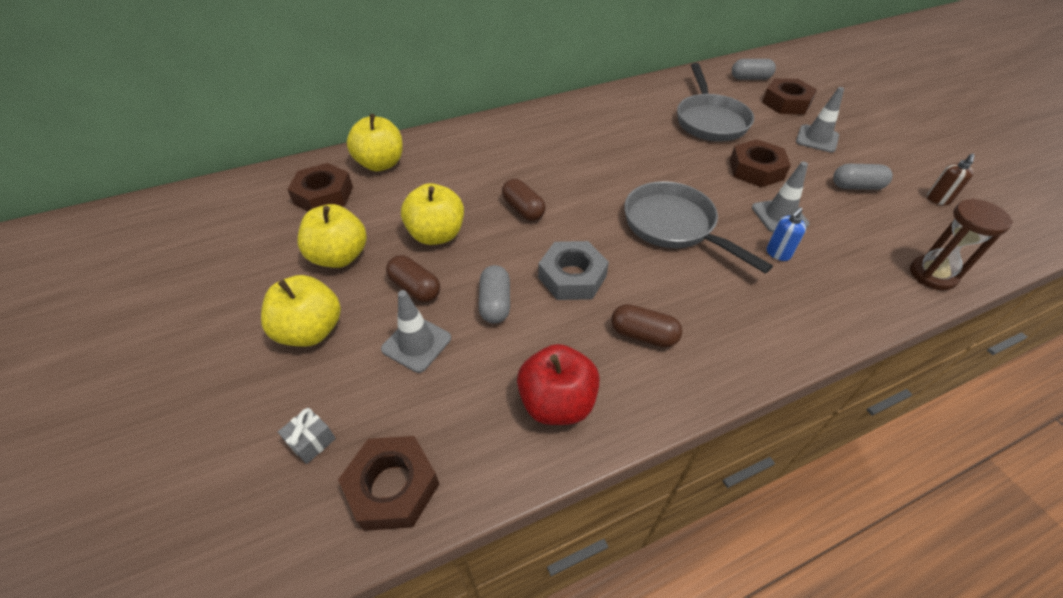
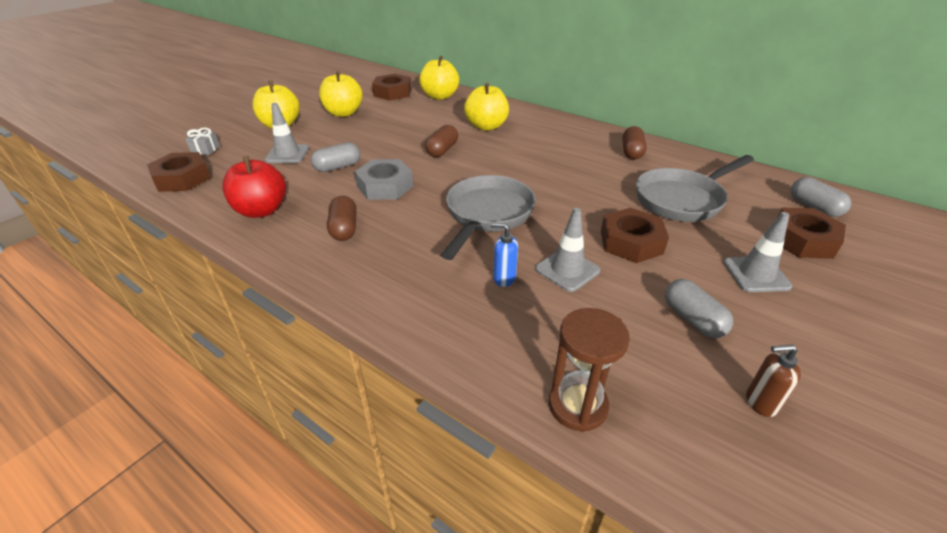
camera: 60 degrees right, 10 degrees down
(415, 288) = (333, 140): brown capsule -> brown capsule (631, 152)
(436, 235) = (387, 131): yellow apple -> yellow apple (486, 126)

